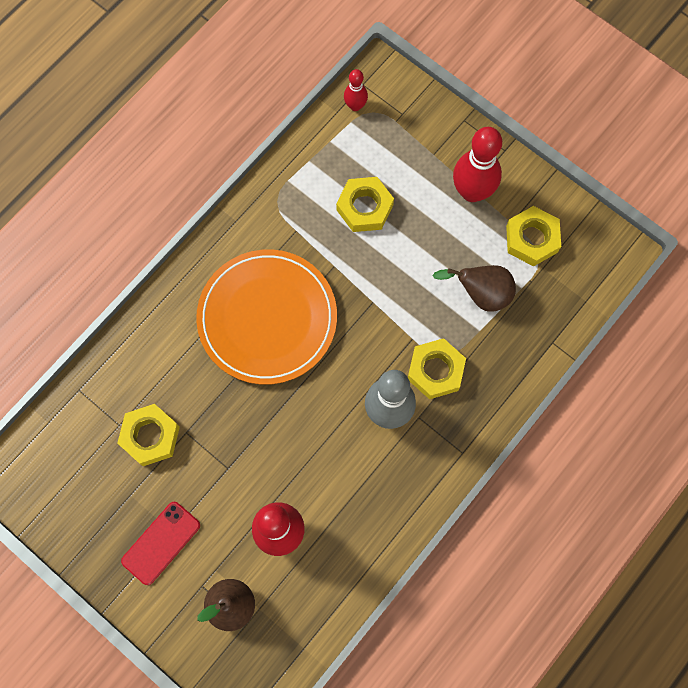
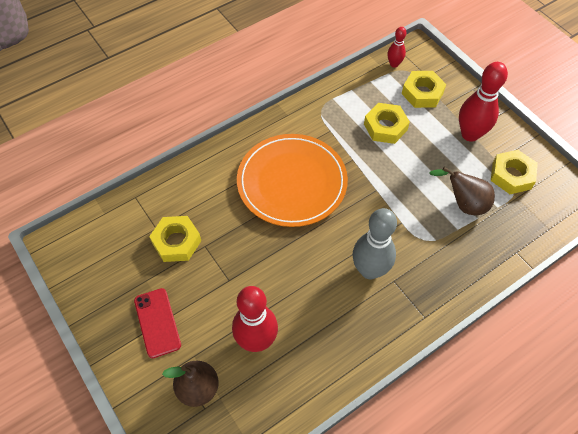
camera: 15 degrees right, 15 degrees down
(161, 543) = (157, 322): red phone -> red phone turned 75 degrees counterclockwise
(435, 371) = (415, 249): yellow nut -> yellow nut (422, 93)

